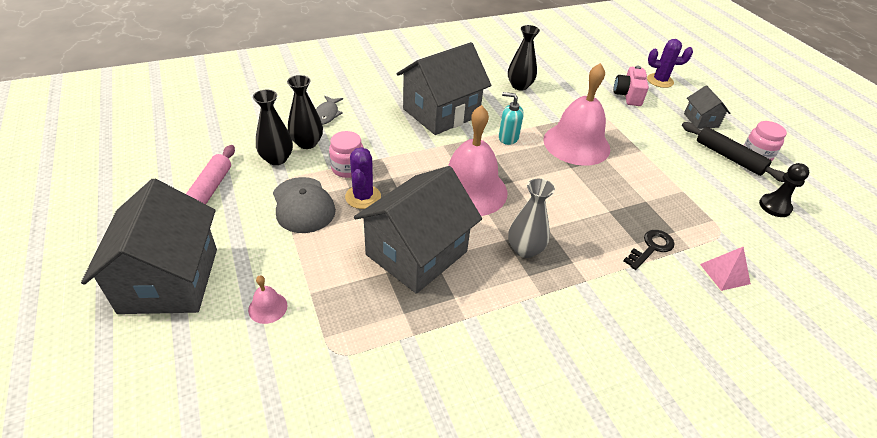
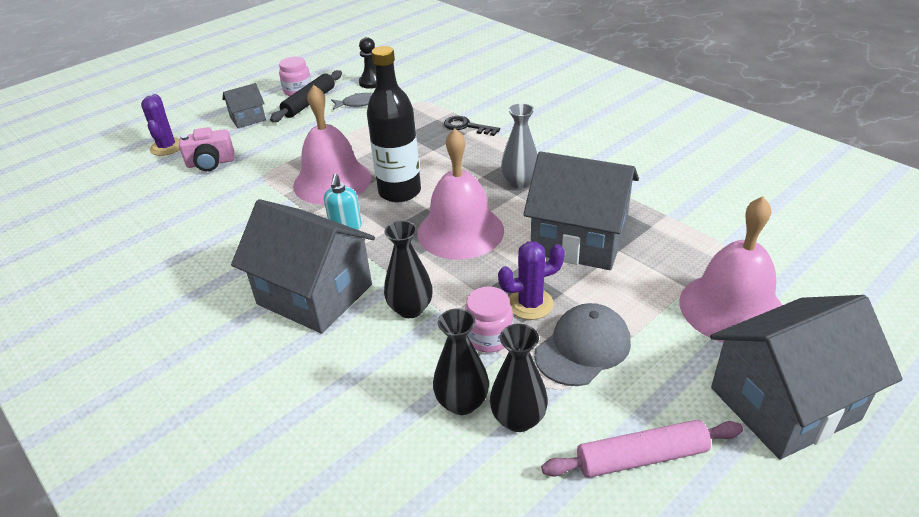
camera: 105 degrees left, 5 degrees down
(268, 307) = (731, 308): pink bell -> pink bell, size x2.47
(327, 114) = (376, 413): grey fish -> grey fish (359, 103)
(519, 86) = (214, 243): black vase -> black vase (410, 309)
(544, 173) = (399, 192): none -> black bottle
(725, 274) = (471, 97): pink pyramid -> none

